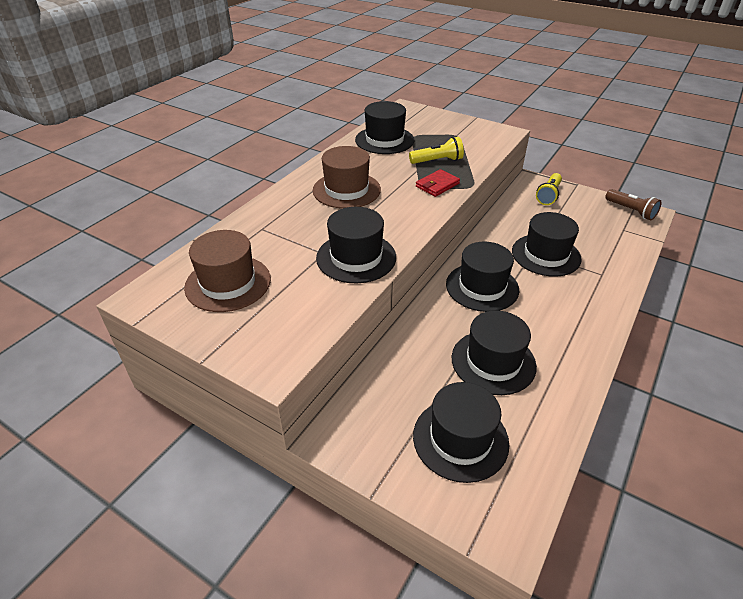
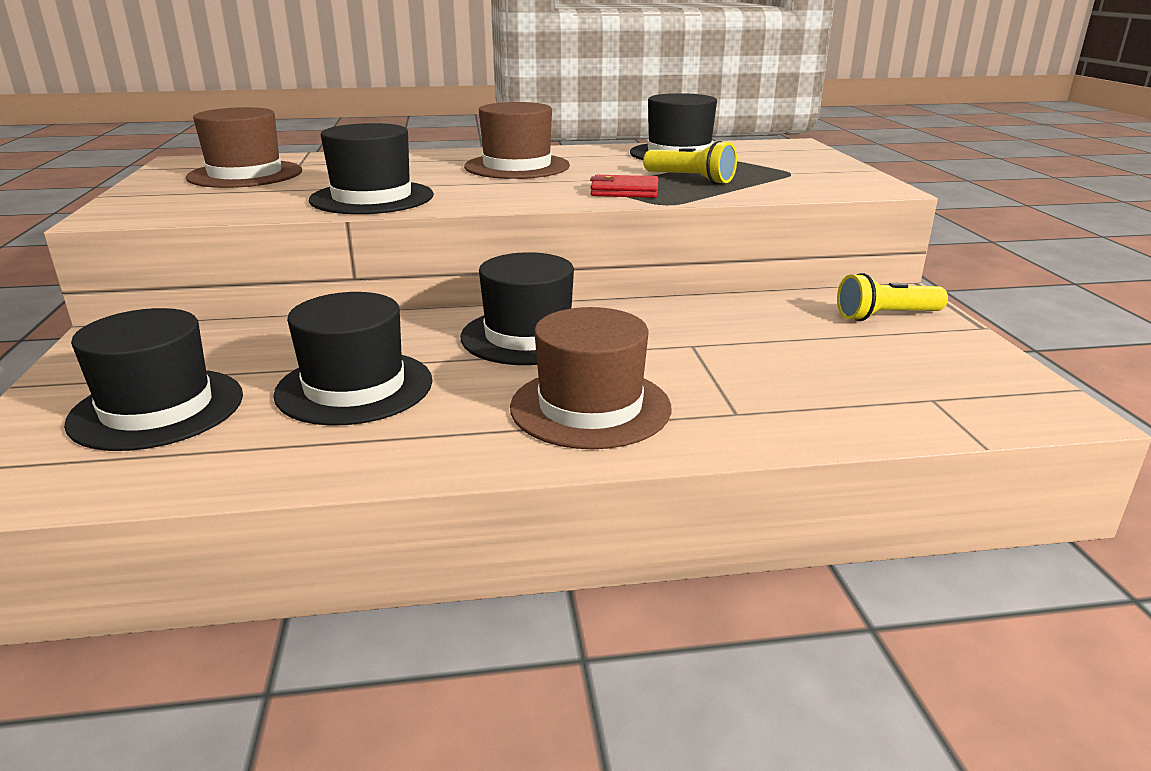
camera: 50 degrees right, 15 degrees down
(546, 255) = (700, 356): black hat -> none
(570, 305) = (590, 407): none -> brown hat
(631, 211) = (1018, 391): brown flashlight -> none

